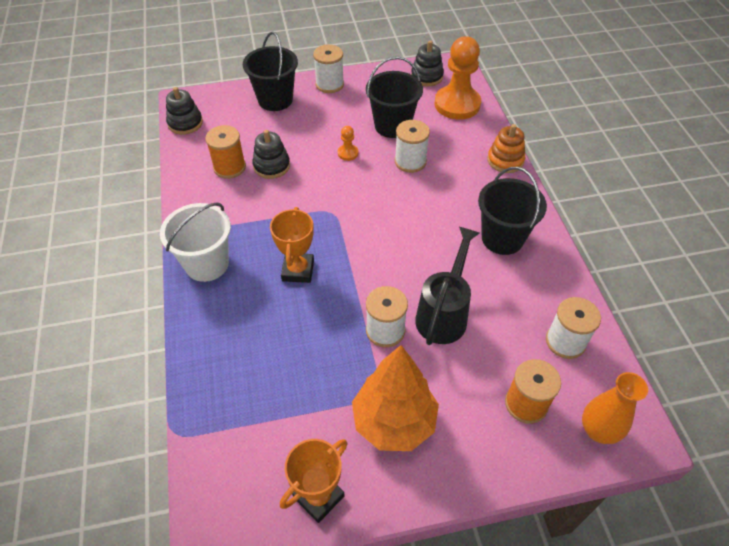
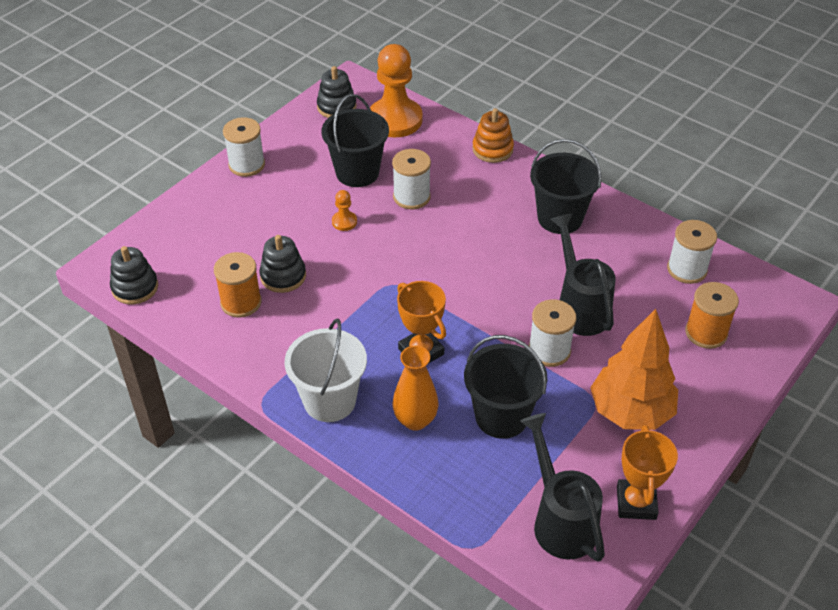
camera: 40 degrees left, 5 degrees down
(251, 462) = (560, 519): none -> black watering can
(275, 100) = (207, 210): black bucket -> black bucket (501, 416)
(598, 430) = (769, 317): orange vase -> orange vase (415, 420)

